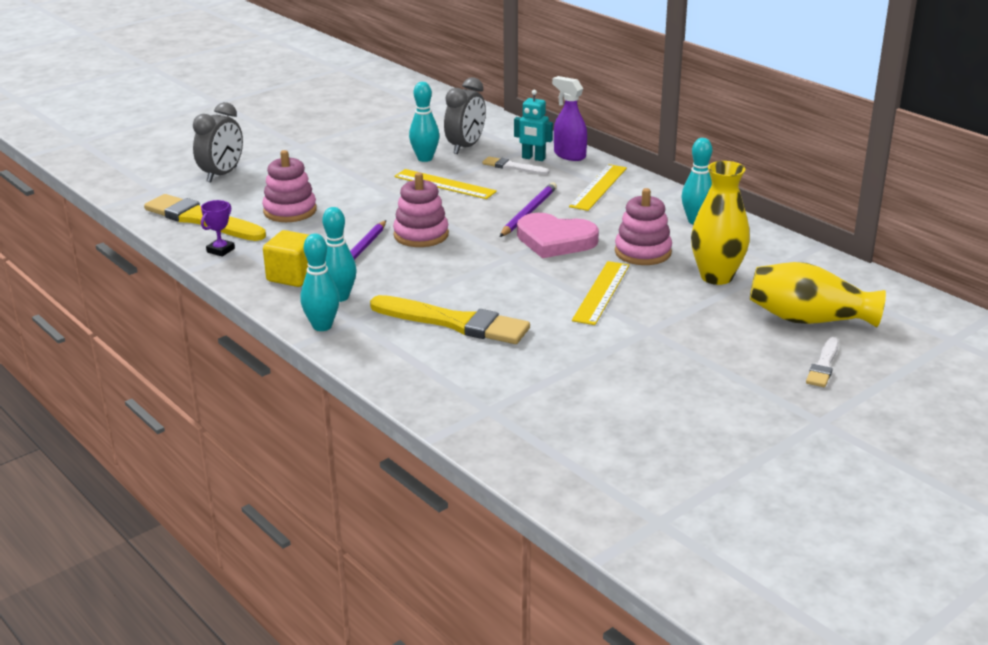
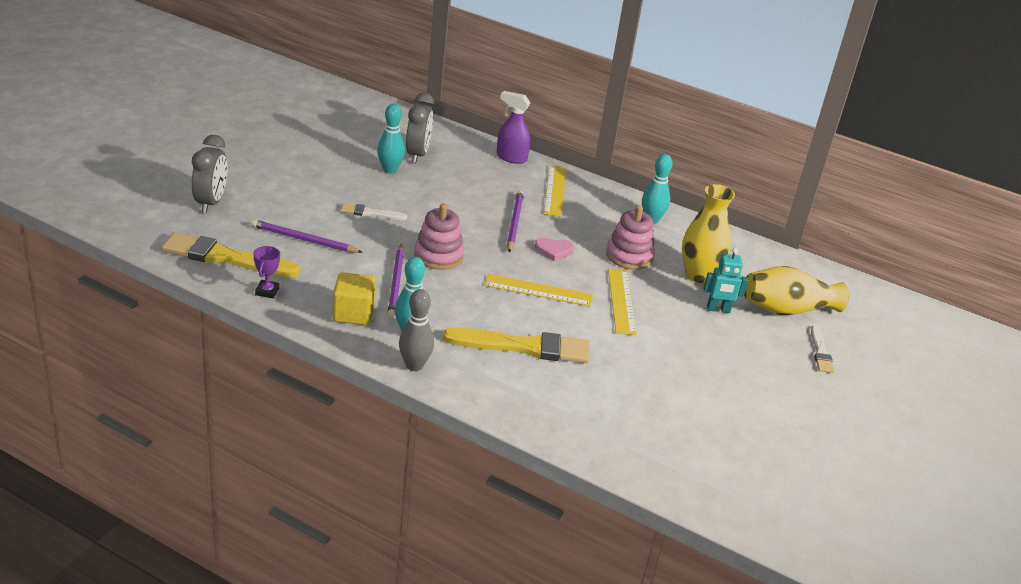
camera: 25 degrees left, 5 degrees up
(290, 211) = (304, 240): pink stacking toy -> purple pencil
(322, 326) = (414, 365): turquoise bowling pin -> grey bowling pin
(444, 184) = (424, 198): yellow ruler -> yellow ruler (538, 290)
(513, 167) = (471, 174): white brush -> white brush (370, 213)
(533, 158) = (483, 163): turquoise robot -> turquoise robot (718, 309)
(555, 240) = (553, 251): pink heart -> pink heart, size x0.54

